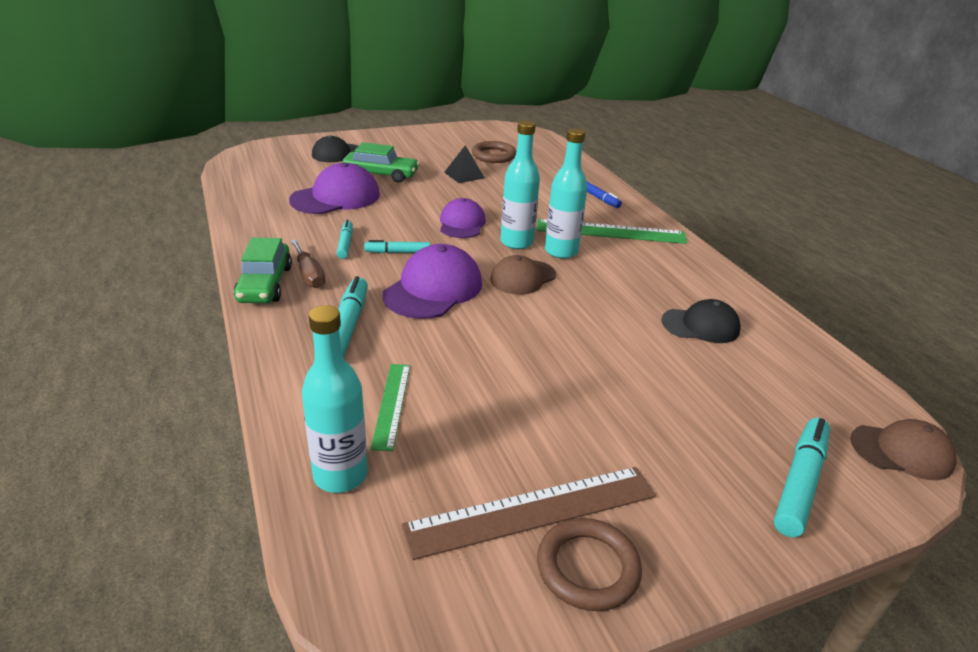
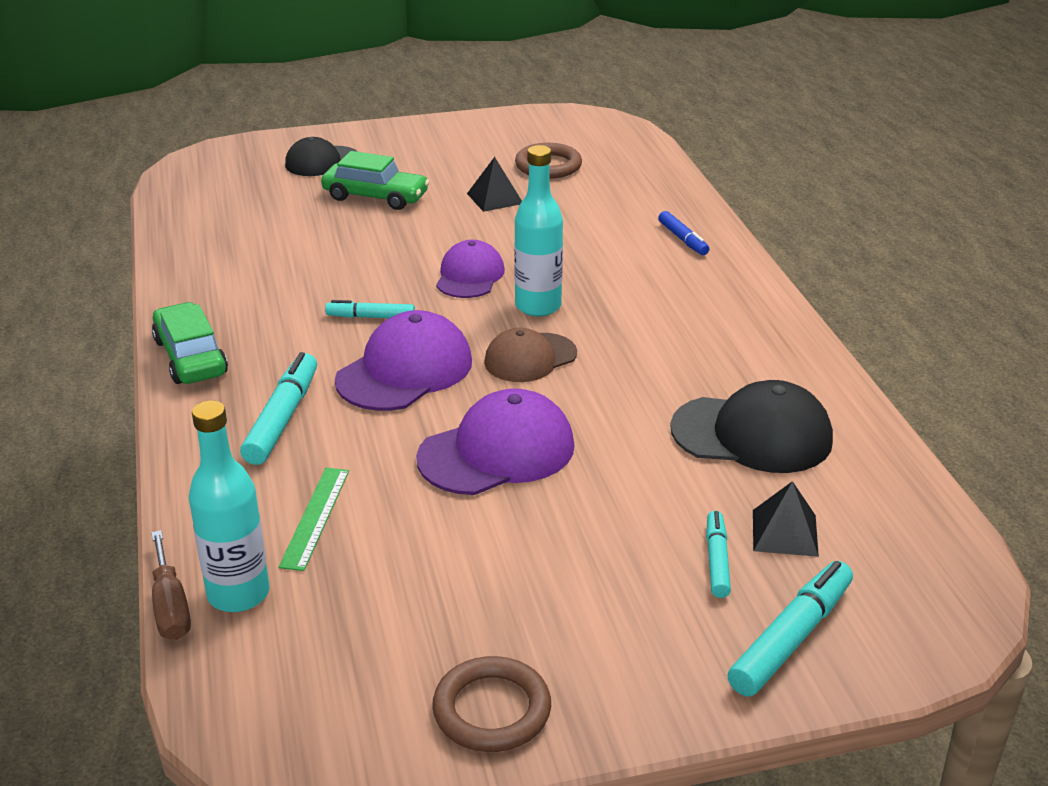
camera: 10 degrees right, 0 degrees up
(265, 284) = (190, 357): green car -> green car turned 150 degrees clockwise
(309, 275) = (248, 346): brown screwdriver -> brown screwdriver (170, 606)
(336, 197) = (305, 232): purple cap -> purple cap (497, 452)
(345, 244) = (304, 303): turquoise marker -> turquoise marker (717, 560)
(532, 510) = (448, 646): brown ruler -> none
(561, 251) = (596, 321): turquoise bottle -> none
(610, 231) = (679, 292): green ruler -> none
(700, 325) = (752, 434): black cap -> black cap, size x1.52
(756, 397) = (784, 532): none -> black pyramid
(902, 452) = (948, 611): brown cap -> none

